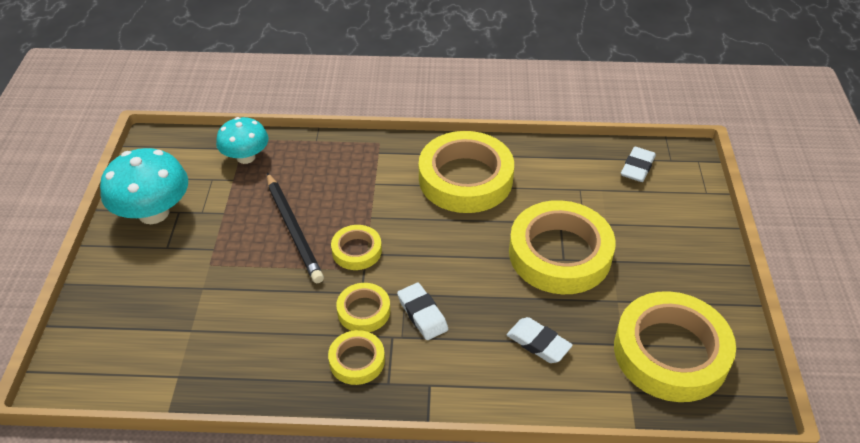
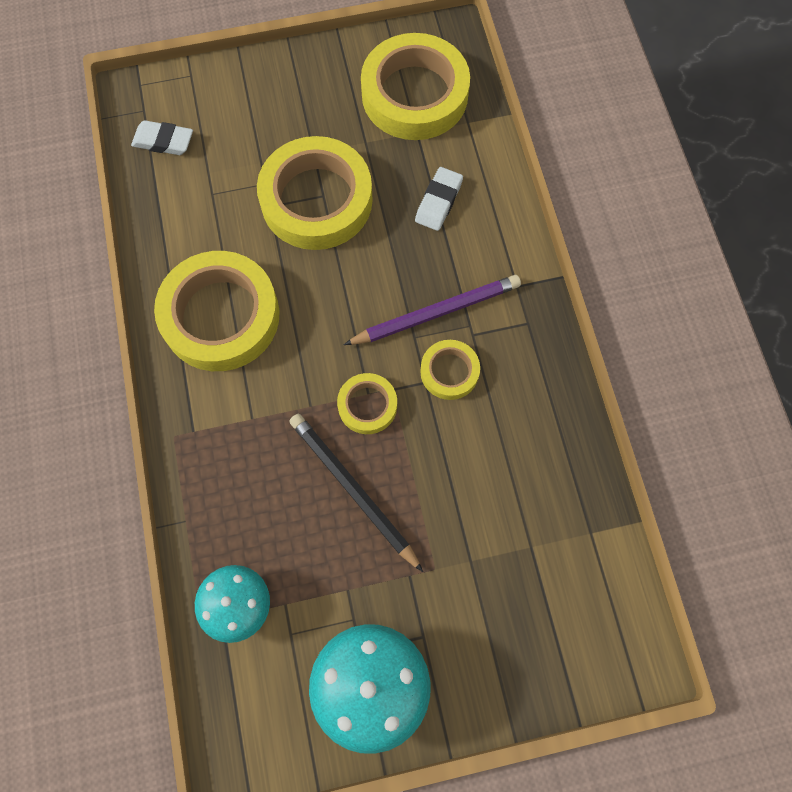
camera: 105 degrees left, 25 degrees up
(293, 229) = (353, 490): black pencil -> black pencil turned 90 degrees counterclockwise
(357, 360) = (512, 359): yellow tape -> none
(422, 314) = (436, 313): white eraser -> purple pencil

